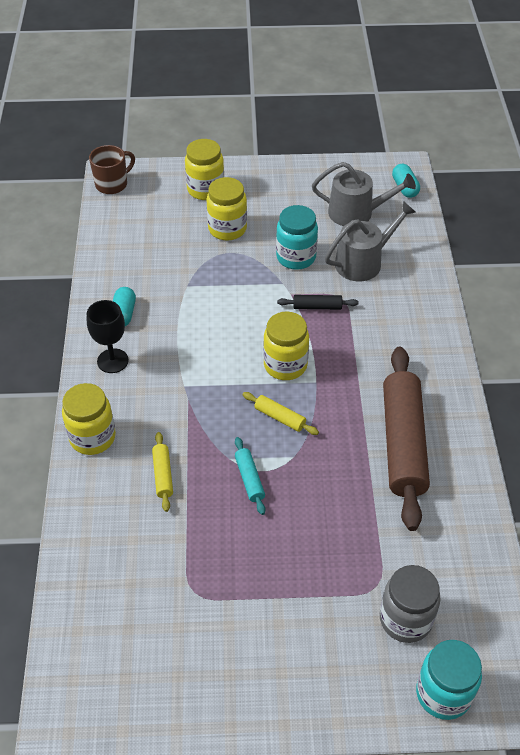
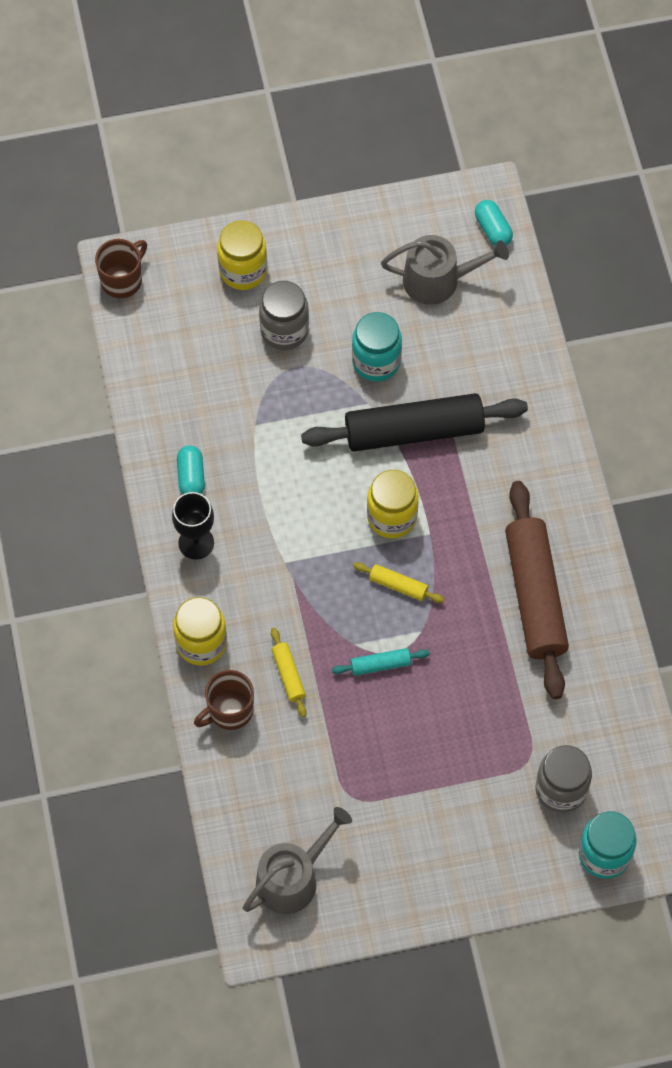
camera: 10 degrees left, 15 degrees up
(100, 497) = (229, 711): none -> brown mug
(227, 229) = (284, 330): yellow jar -> grey jar
(249, 479) = (380, 665): turquoise rolling pin -> turquoise rolling pin turned 75 degrees counterclockwise
(317, 307) = (414, 431): black rolling pin -> black rolling pin, size x2.39
(363, 262) = (458, 356): grey watering can -> grey watering can (293, 878)

